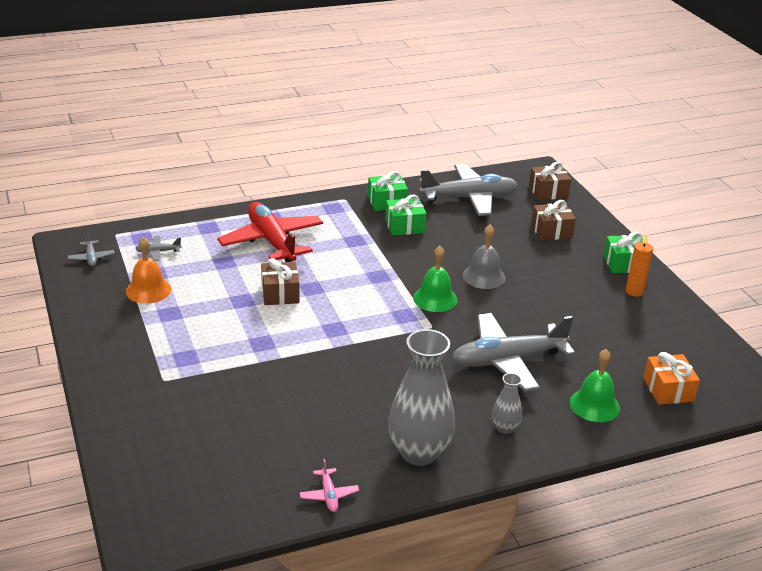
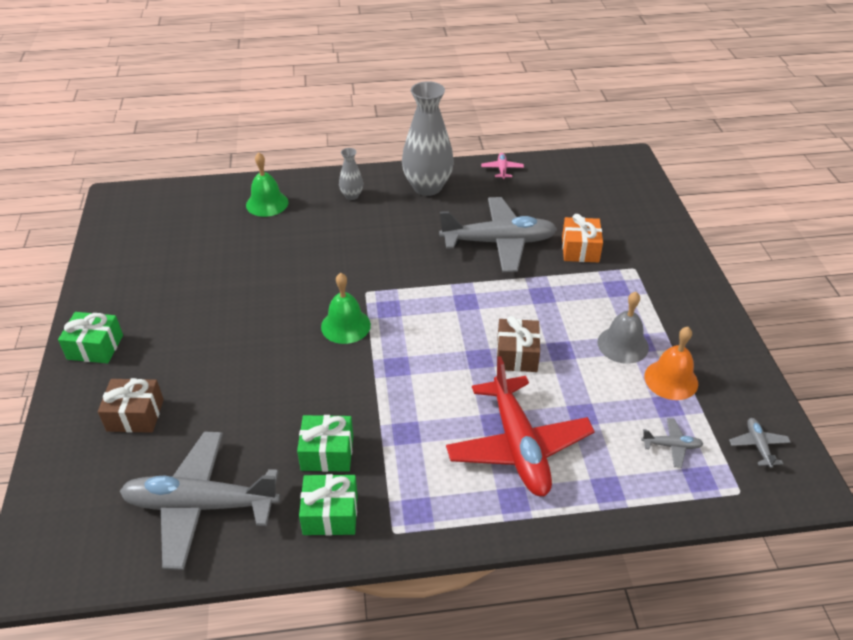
camera: 165 degrees left, 10 degrees up
(484, 276) = (273, 349): grey bell -> grey bell (623, 344)
(508, 360) = (312, 248): grey plane -> grey plane (499, 242)
(548, 192) = (68, 505): brown gift -> none
(634, 292) = (123, 307): orange candle -> none
(668, 389) = (194, 208): orange gift -> orange gift (580, 249)

